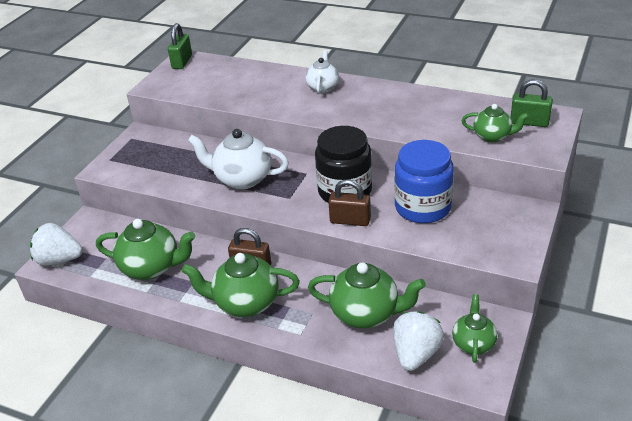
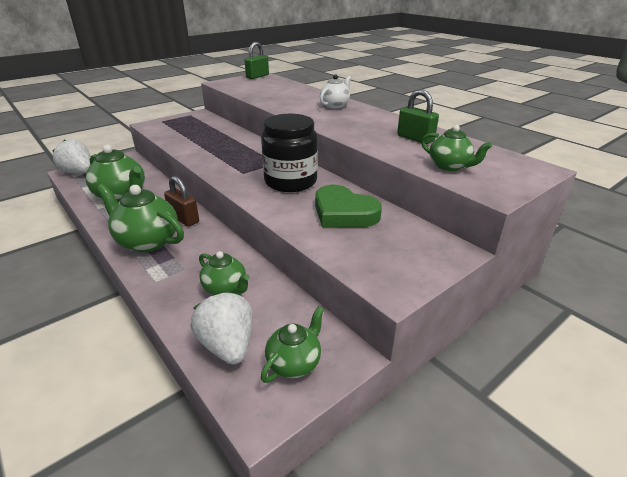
camera: 25 degrees right, 5 degrees down
(242, 179) = (226, 152): white teapot -> none
(350, 221) = (269, 202): brown padlock -> none
(366, 314) = (225, 288): green teapot -> green teapot, size x0.61
(415, 354) = (227, 345): white strawberry -> white strawberry turned 75 degrees counterclockwise
(422, 207) = (344, 213): blue jar -> green heart
(529, 122) = (501, 166): green padlock -> green padlock (415, 138)

